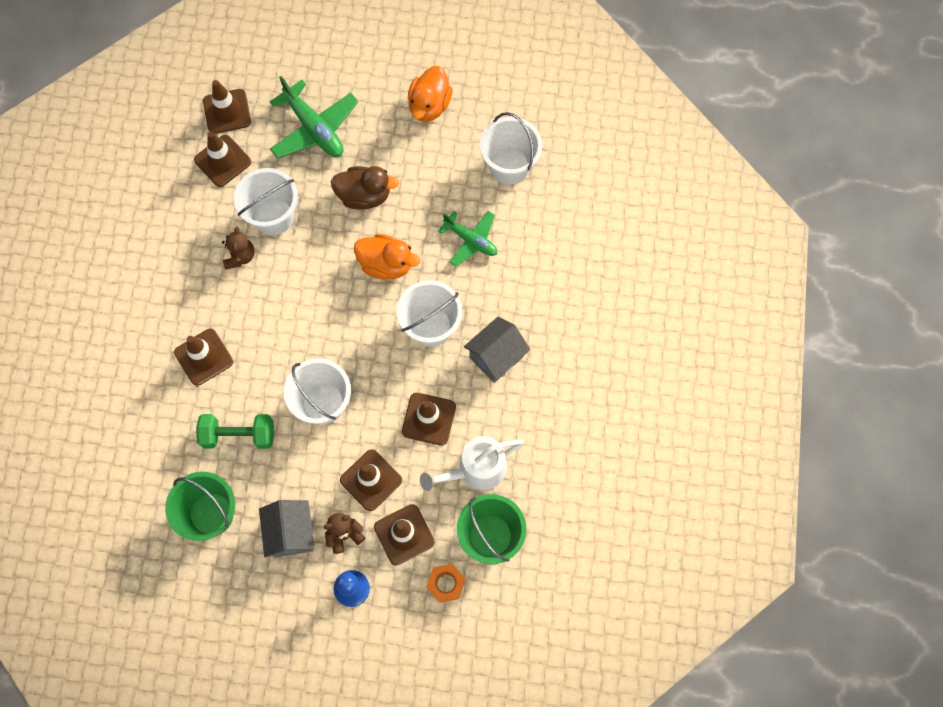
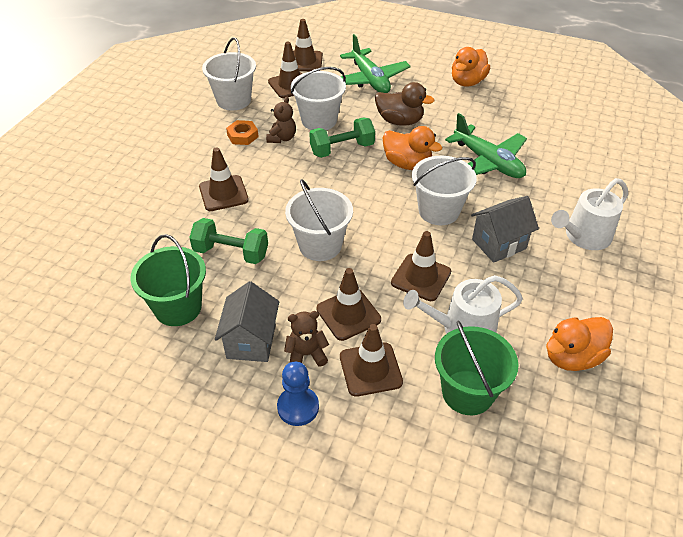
camera: 15 degrees right, 25 degrees down
(311, 258) = (342, 149): none -> green dumbbell
(446, 583) = (406, 427): orange nut -> orange nut (242, 136)
(471, 240) = (488, 162): green plane -> green plane, size x1.53
(509, 166) = (530, 124): white bucket -> white bucket (233, 100)
(574, 476) = (572, 357): none -> orange duck
(577, 325) = (584, 236): none -> white watering can

